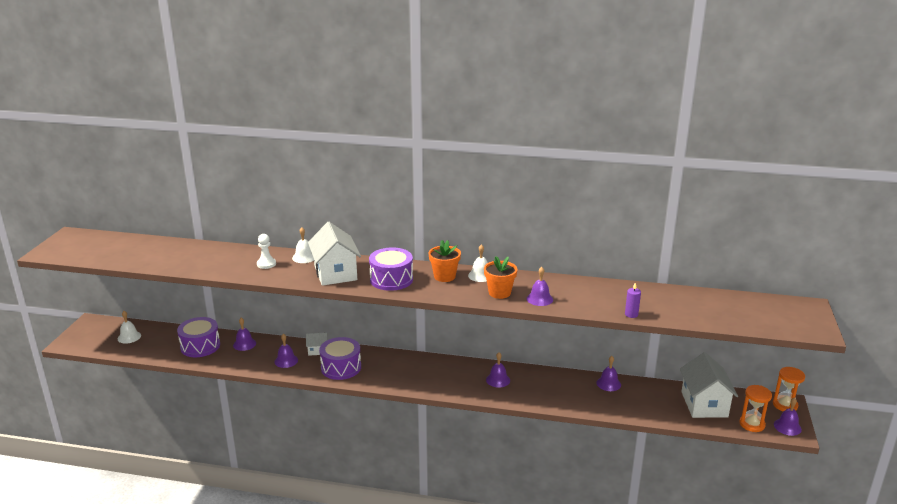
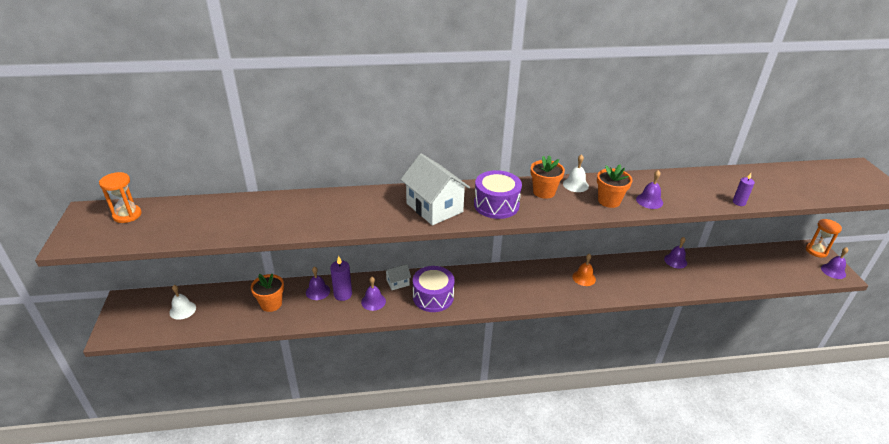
camera: 20 degrees left, 10 degrees up
(200, 346) = (271, 304): purple drum -> orange flower pot
(264, 350) = (343, 294): none -> purple candle
(266, 264) = (352, 210): white pawn -> none
(304, 257) = (387, 194): white bell -> none
(498, 380) = (584, 278): purple bell -> orange bell
(704, 404) = (760, 264): white house -> none
(752, 424) = (808, 275): orange hourglass -> orange hourglass (127, 215)

